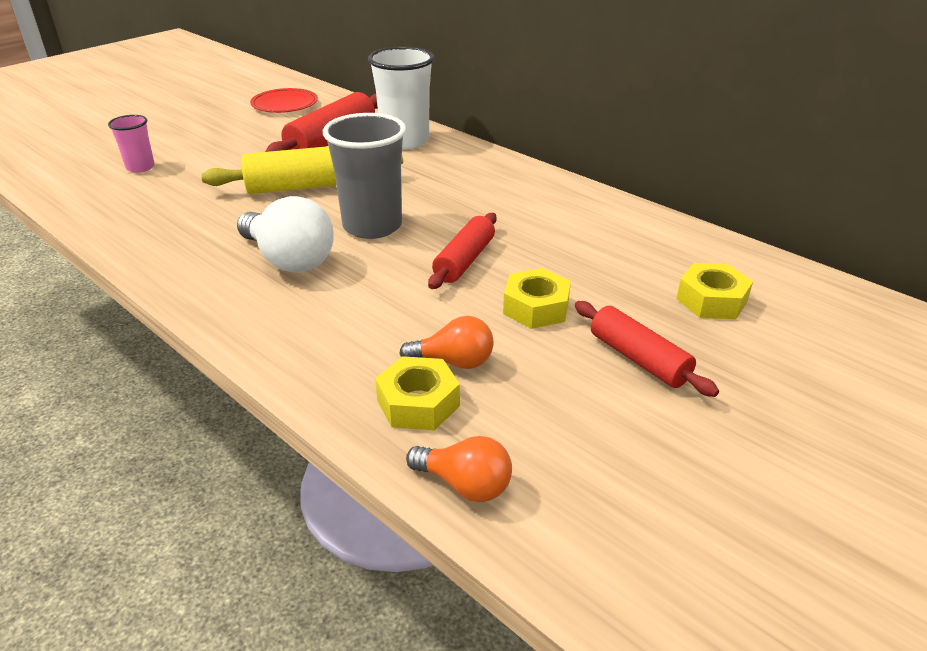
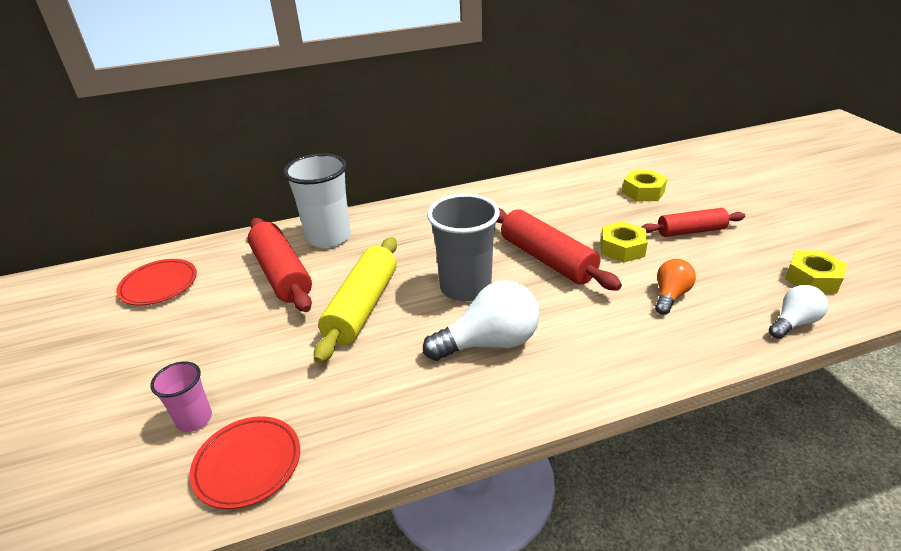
camera: 60 degrees left, 0 degrees up
(101, 199) = (248, 464): none -> red plate
(418, 403) = (710, 321): yellow nut -> yellow nut (812, 279)
(464, 260) = (547, 259): red rolling pin -> red rolling pin, size x1.54
(465, 484) = (793, 323): orange light bulb -> white light bulb

